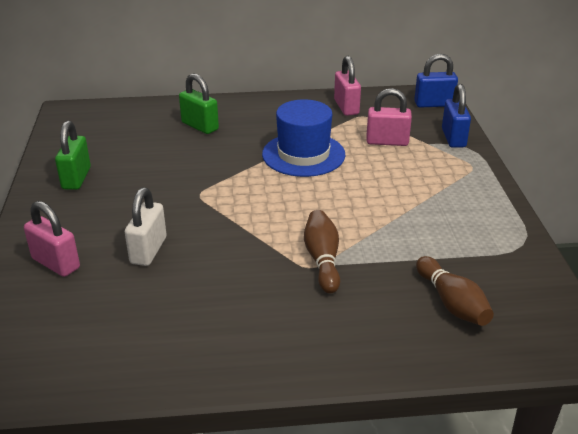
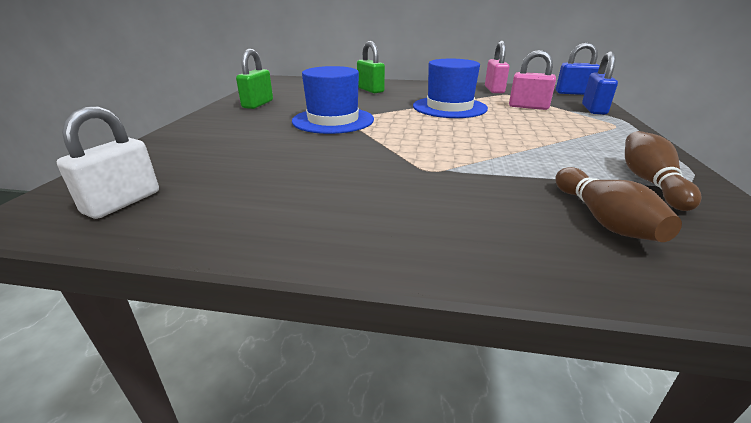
camera: 15 degrees right, 5 degrees down
(56, 263) = (195, 142): pink padlock -> none
(148, 250) = (280, 143): white padlock -> white padlock (122, 202)
(184, 199) = (333, 120): none -> blue hat
(322, 260) = (446, 167): brown bowling pin -> brown bowling pin (649, 182)

